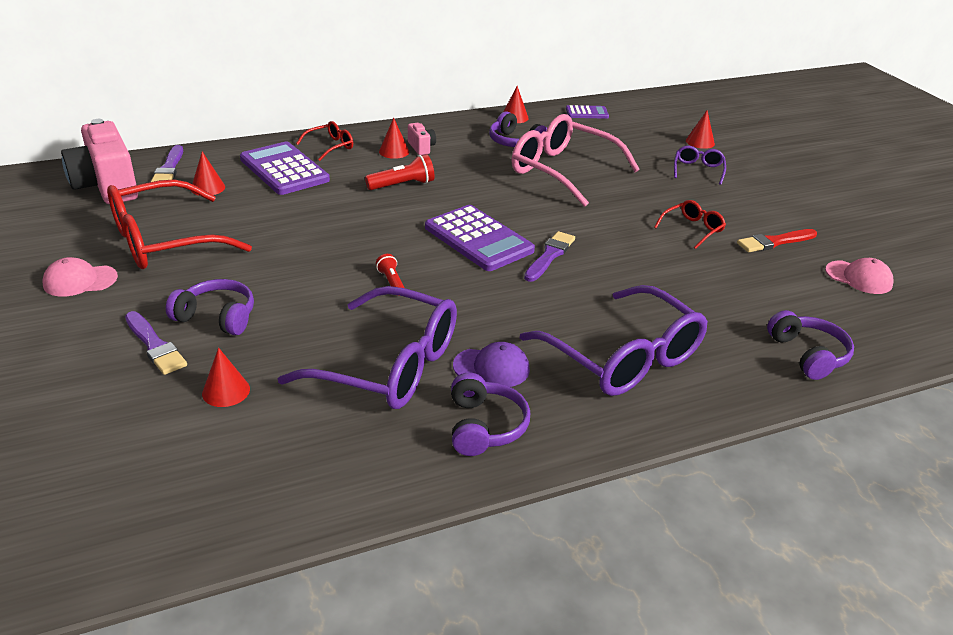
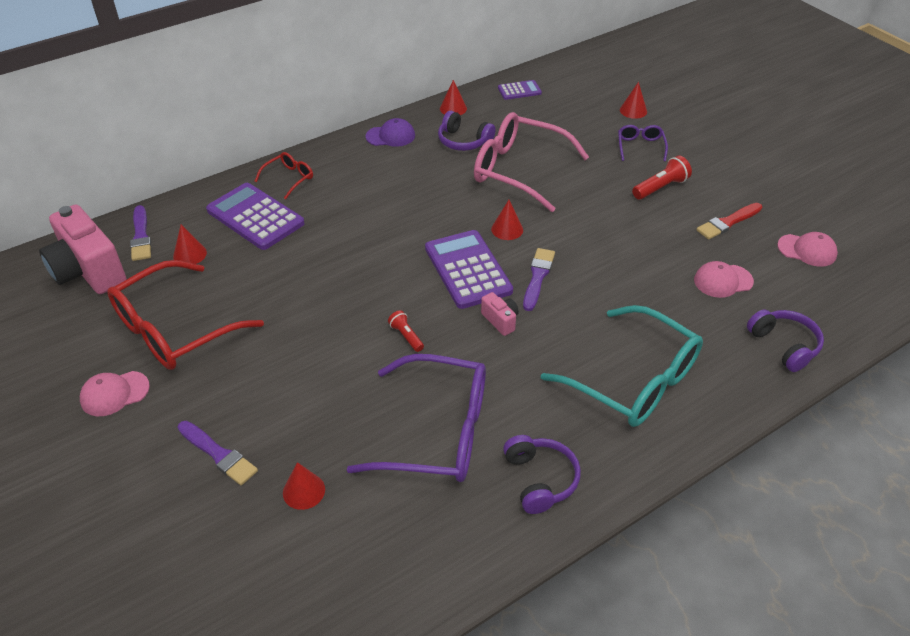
camera: 10 degrees left, 10 degrees up
(217, 317) = (262, 410): purple headphones -> none
(394, 151) = (353, 174): red cone -> red cone (507, 229)
(402, 185) = (376, 216): red flashlight -> red flashlight (660, 187)
(421, 148) = (377, 164): pink camera -> pink camera (500, 320)
(478, 239) = (468, 269): purple calculator -> purple calculator turned 150 degrees counterclockwise
(491, 368) = (526, 415): purple cap -> purple cap (390, 136)
(624, 357) = (634, 380): purple glasses -> turquoise glasses
(692, 229) = (654, 221): red glasses -> none
(753, 289) = (723, 281): none -> pink cap

